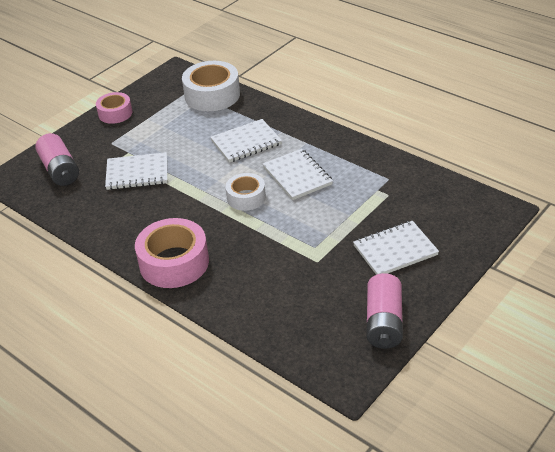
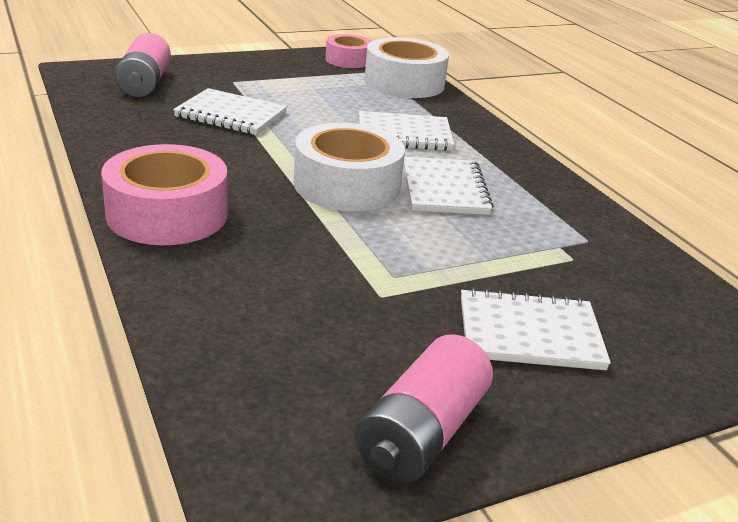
camera: 20 degrees right, 10 degrees down
(115, 113) = (268, 62): pink tape -> pink tape (348, 60)
(246, 197) = (347, 185): white tape -> white tape, size x1.66

